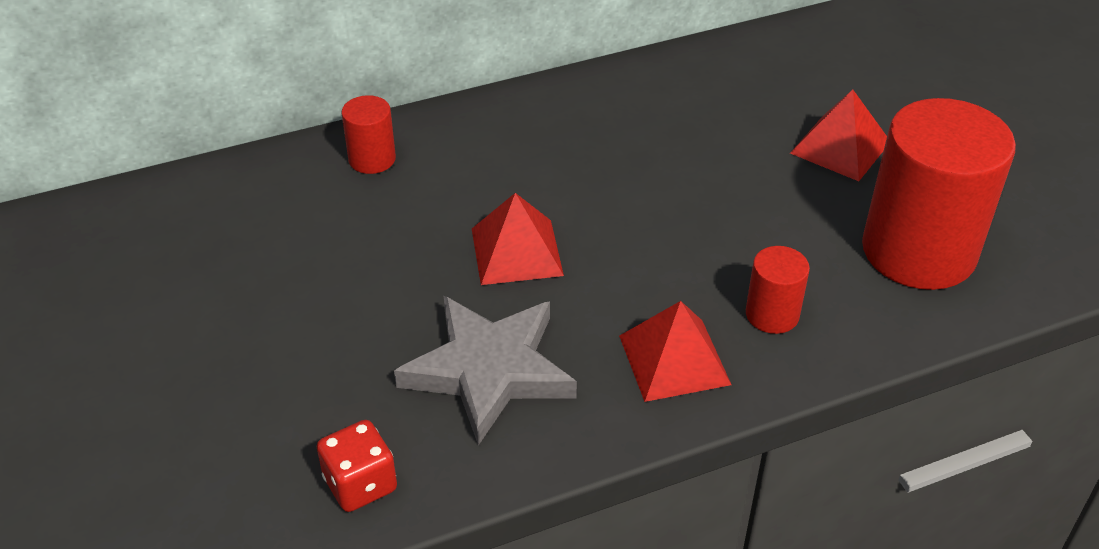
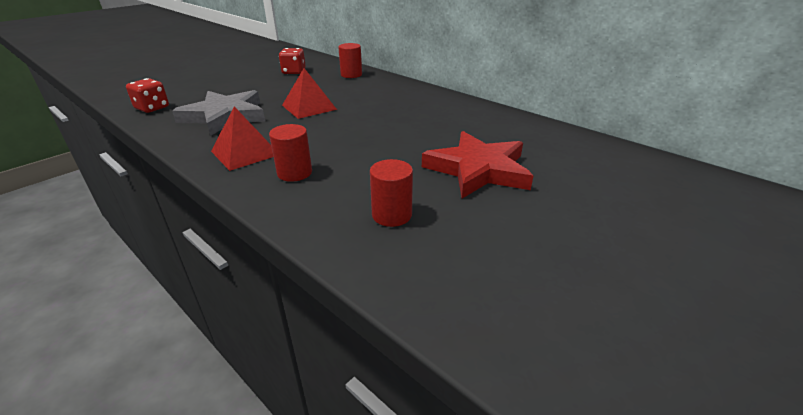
camera: 65 degrees right, 10 degrees down
(281, 234) = (294, 72): none -> red dice
(840, 147) = (478, 169): red pyramid -> red star
(918, 251) = (392, 215): red cylinder -> red cylinder, size x0.45

